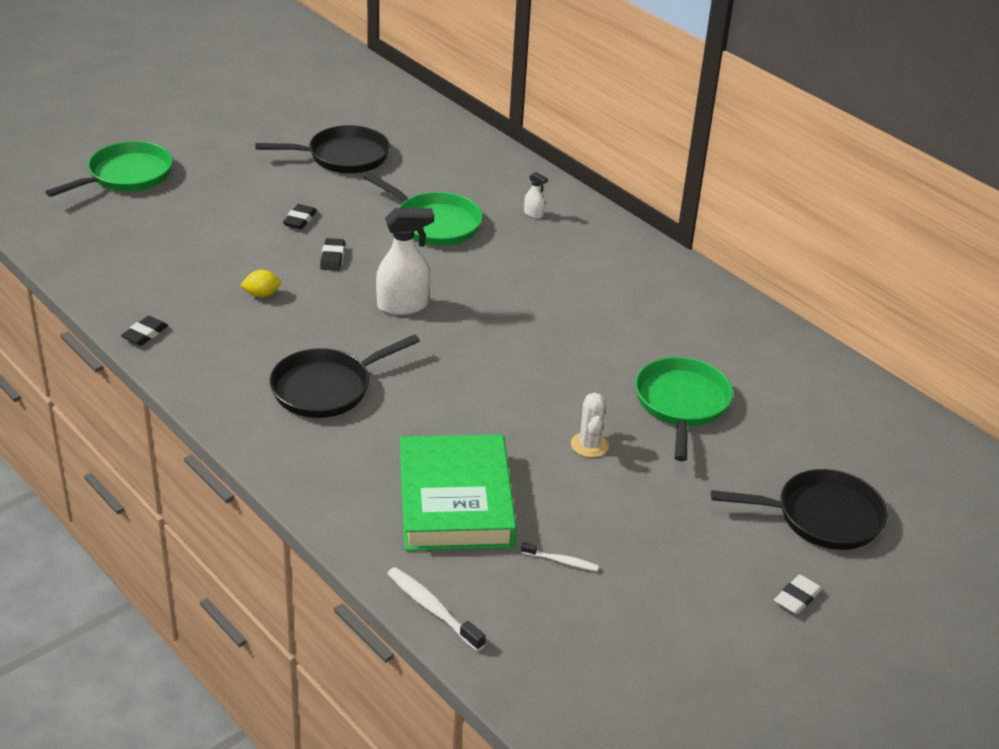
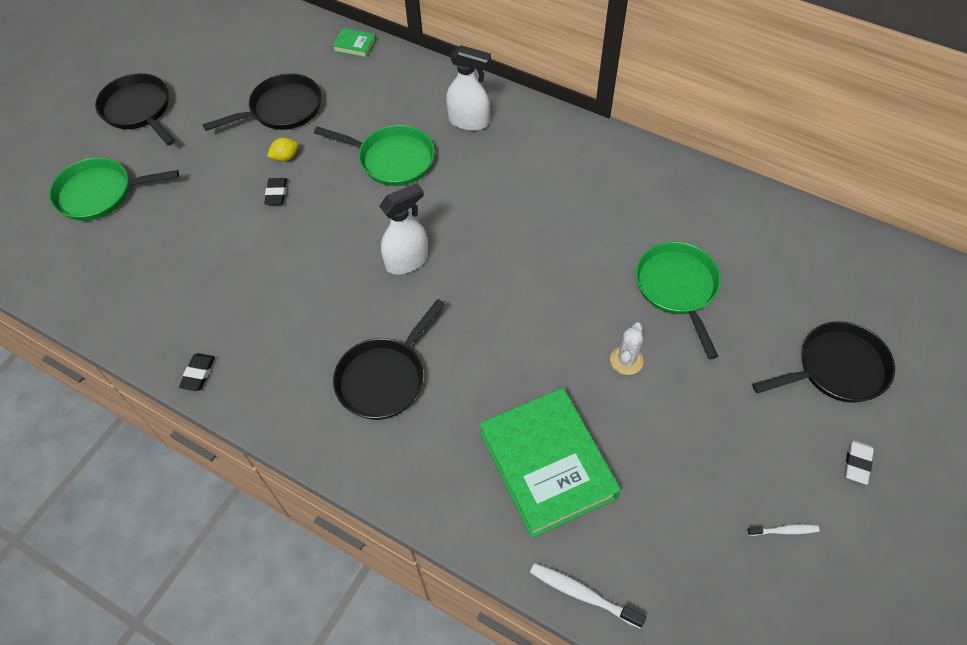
camera: 15 degrees left, 20 degrees up
(126, 176) = (100, 194): green pan -> green pan turned 120 degrees counterclockwise
(199, 122) = (138, 110): none -> black pan
(262, 295) = (281, 291): yellow lemon -> yellow lemon (285, 157)
(332, 257) = (323, 227): black eraser -> none
(447, 125) = (354, 45): none -> green book
(533, 214) = (469, 121): white spray bottle -> white spray bottle, size x2.19
(561, 561) = (662, 498): white toothbrush -> white toothbrush (784, 530)
(589, 445) = (626, 360): white cactus -> white cactus turned 45 degrees clockwise

